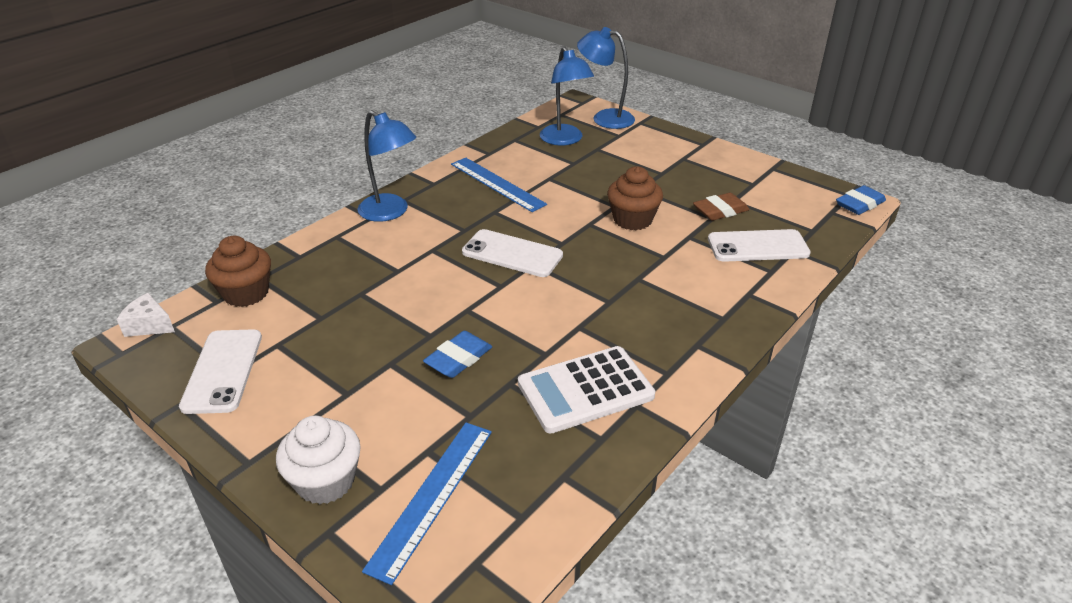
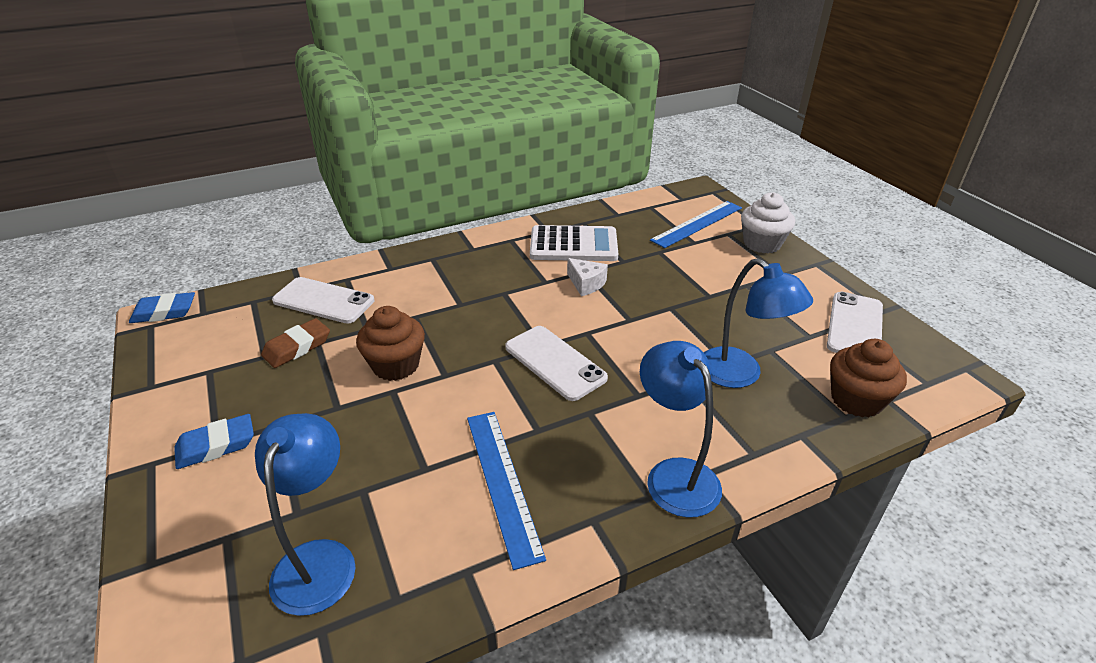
camera: 155 degrees left, 0 degrees up
(149, 325) = (952, 390): white cheese -> white cheese (586, 284)
(458, 358) = (653, 285): blue eraser -> blue eraser (216, 445)
(605, 118) = (184, 607): blue lamp -> blue lamp (740, 375)
(720, 211) = (297, 347): brown eraser -> brown eraser turned 45 degrees counterclockwise

